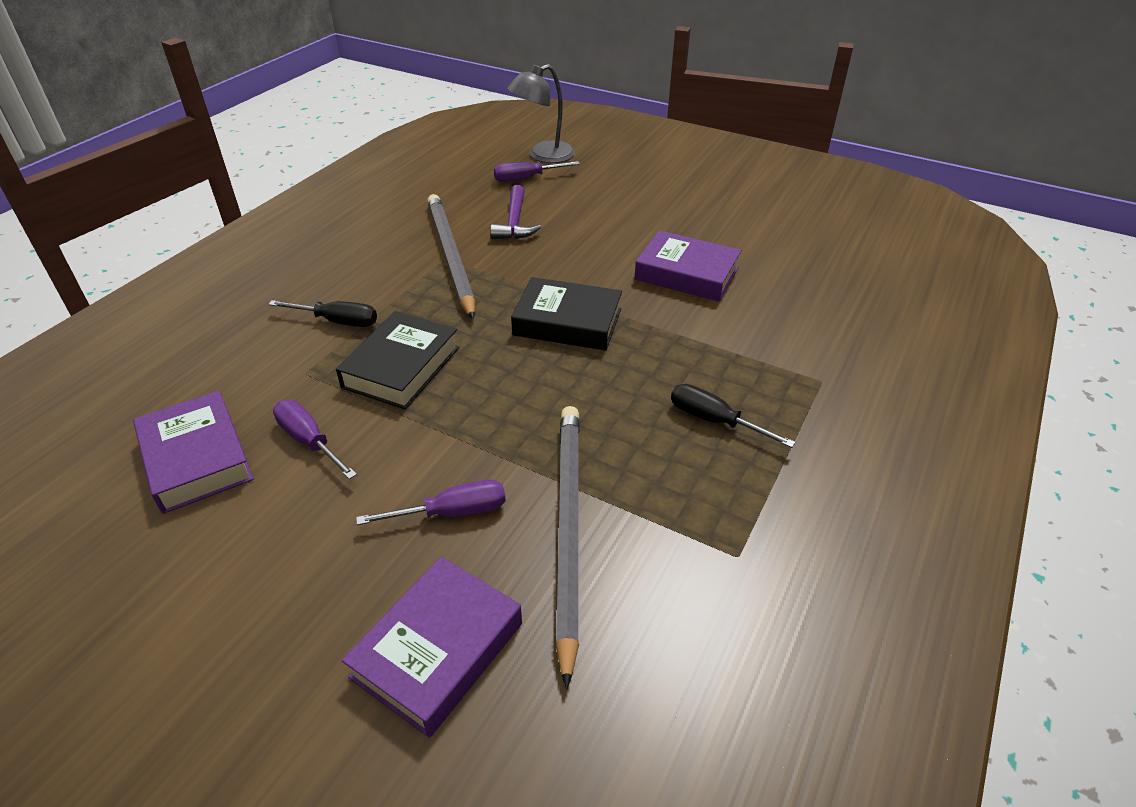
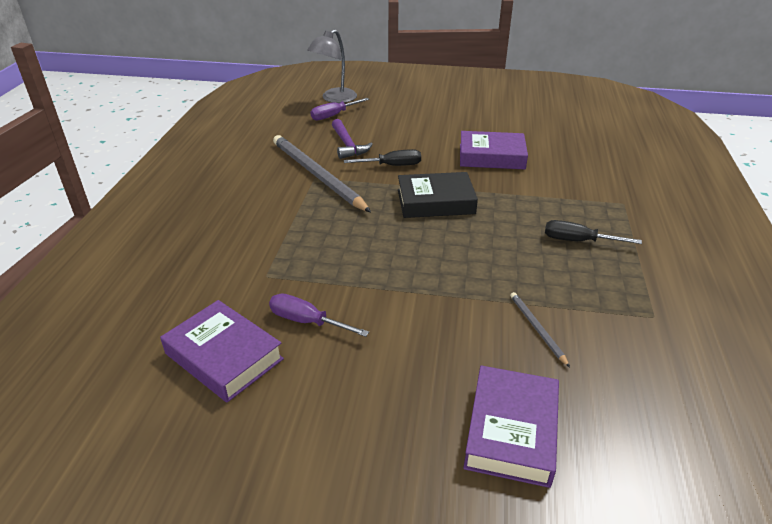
camera: 20 degrees left, 5 degrees down
(337, 321) = (263, 236): black screwdriver -> black screwdriver (392, 166)
(401, 367) = (338, 256): black book -> none
(452, 513) = (451, 341): purple screwdriver -> none
(568, 527) = (537, 329): grey pencil -> grey pencil, size x0.44

